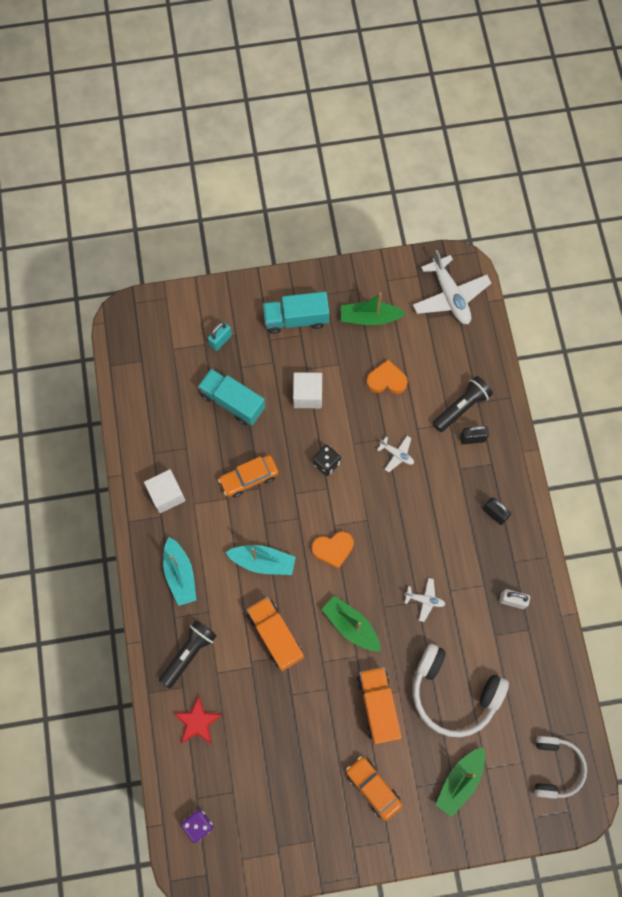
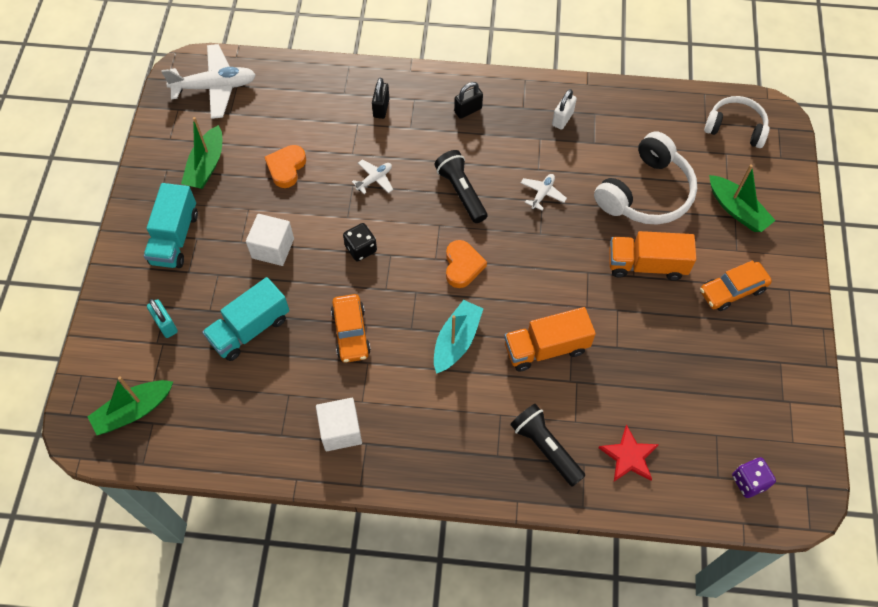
camera: 75 degrees left, 10 degrees down
(180, 574) = (446, 437): turquoise boat -> none
(351, 626) = (553, 269): green boat -> green boat (134, 411)
(461, 407) = (343, 109): black flashlight -> black flashlight (461, 192)

